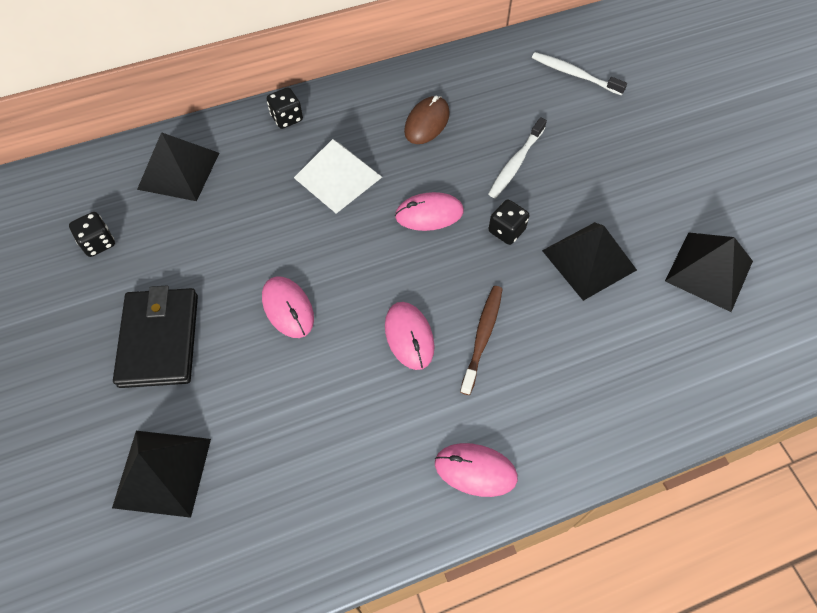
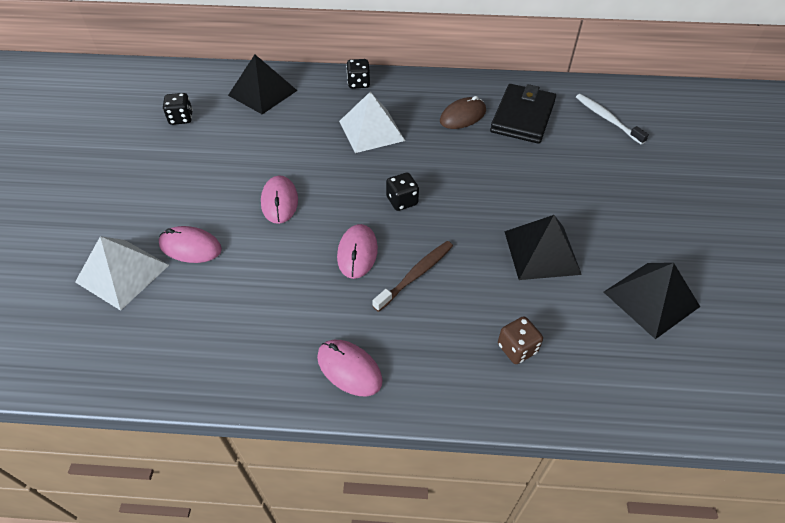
camera: 25 degrees right, 10 degrees down
(159, 339) = (179, 189): black wallet -> black wallet (522, 117)
(162, 472) = (122, 273): black pyramid -> white pyramid
(429, 214) = (426, 176): pink mouse -> pink mouse (190, 247)
(506, 231) = (482, 208): black dice -> black dice (402, 201)
(515, 163) = (519, 164): white toothbrush -> none
(618, 376) = (517, 348): none -> brown dice

